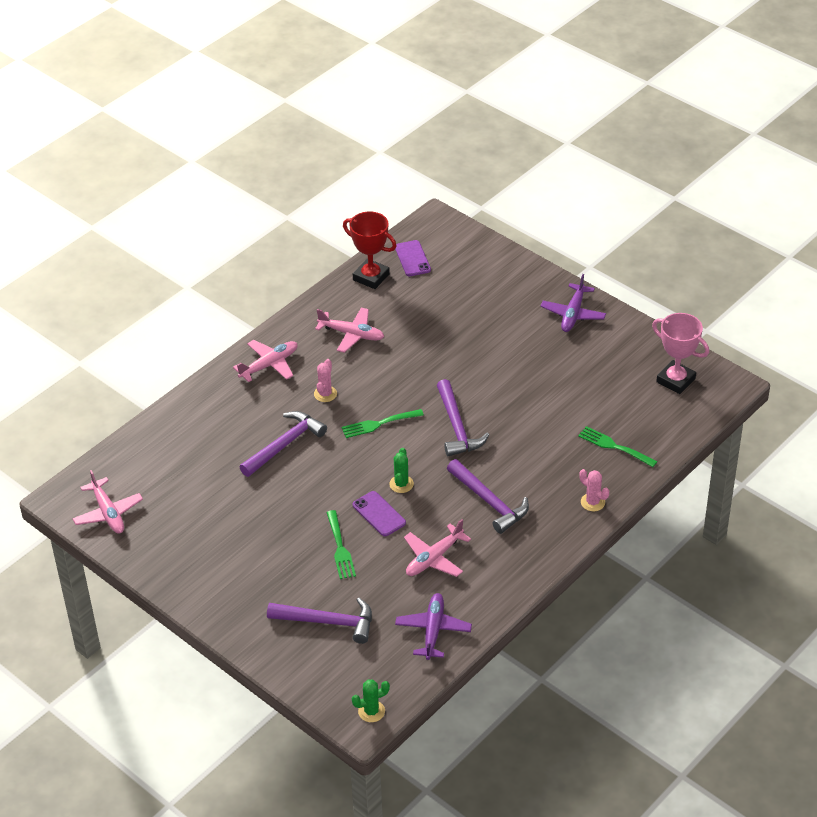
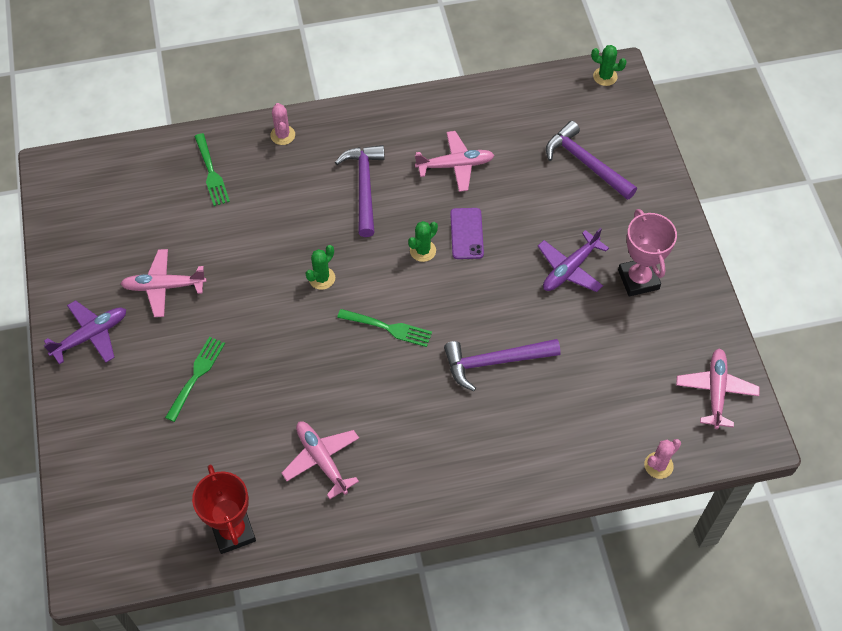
camera: 145 degrees left, 15 degrees up
(269, 365) = (437, 476): pink plane -> pink plane (164, 286)
(325, 394) = (410, 398): pink cactus -> pink cactus (658, 465)
(340, 548) = (525, 222): green fork -> green fork (196, 375)
(412, 258) = (166, 528): purple phone -> none
(433, 630) = (507, 108): purple plane -> purple plane (570, 269)
(457, 427) = (322, 278): purple hammer -> green cactus
(675, 380) = (89, 202): pink trophy -> pink trophy (638, 279)

